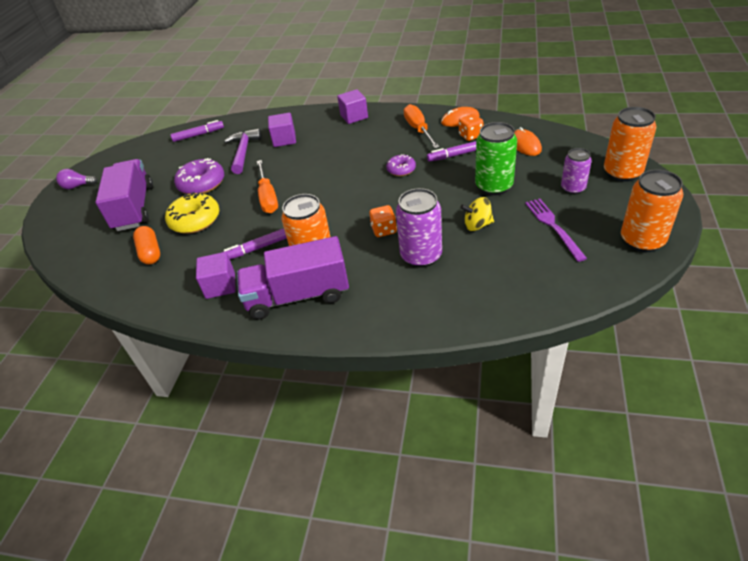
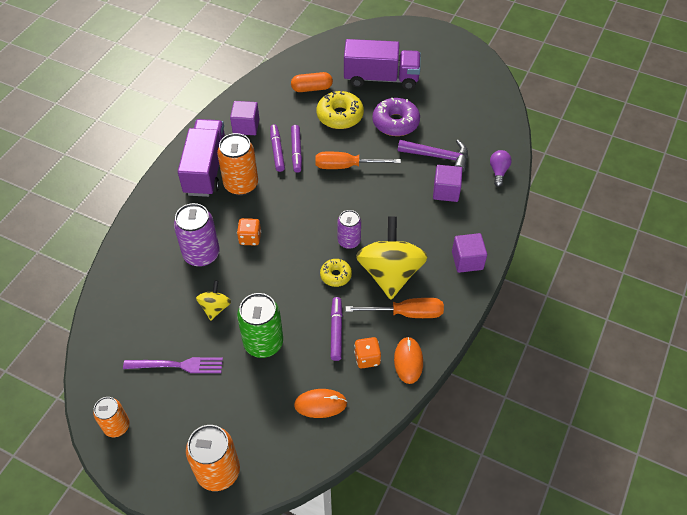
camera: 100 degrees right, 10 degrees up
(77, 186) = (438, 42): purple light bulb -> purple light bulb (498, 172)
(198, 135) = (492, 124): purple marker -> purple marker (296, 151)
(384, 145) = (390, 273): none -> yellow spinning top
(401, 169) = (336, 275): purple donut -> yellow donut
(573, 188) = (220, 410): purple can -> purple can (349, 241)
(642, 240) = (117, 426): orange can -> orange can, size x0.63

